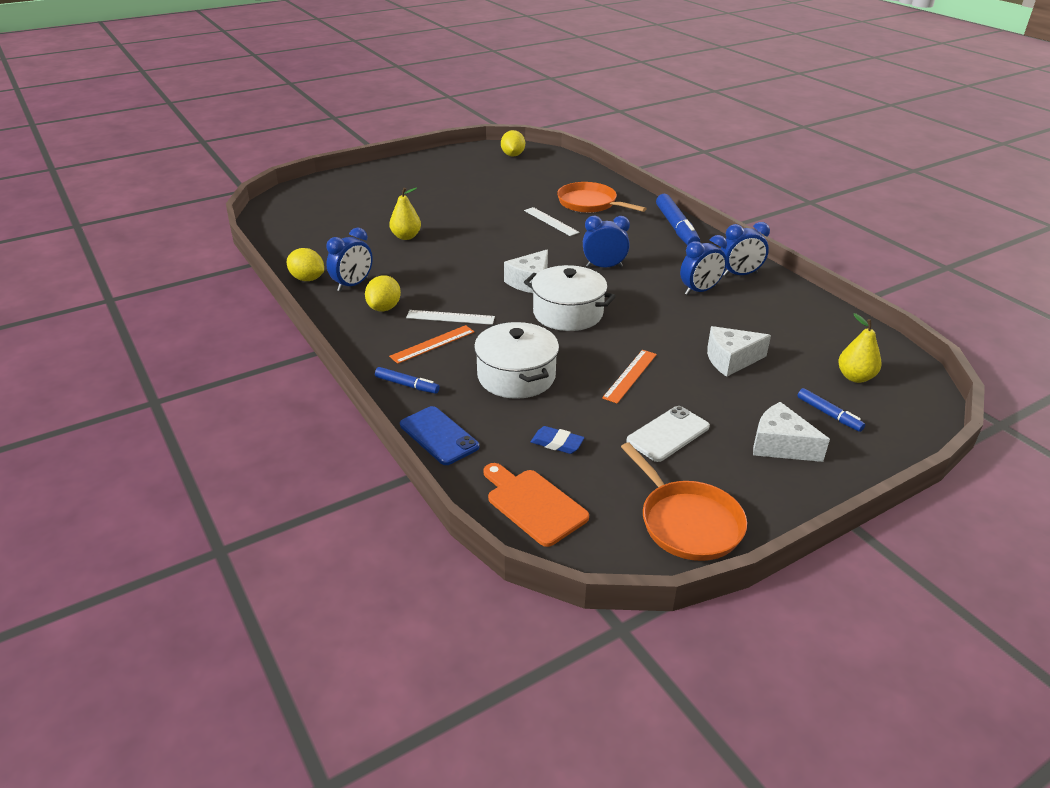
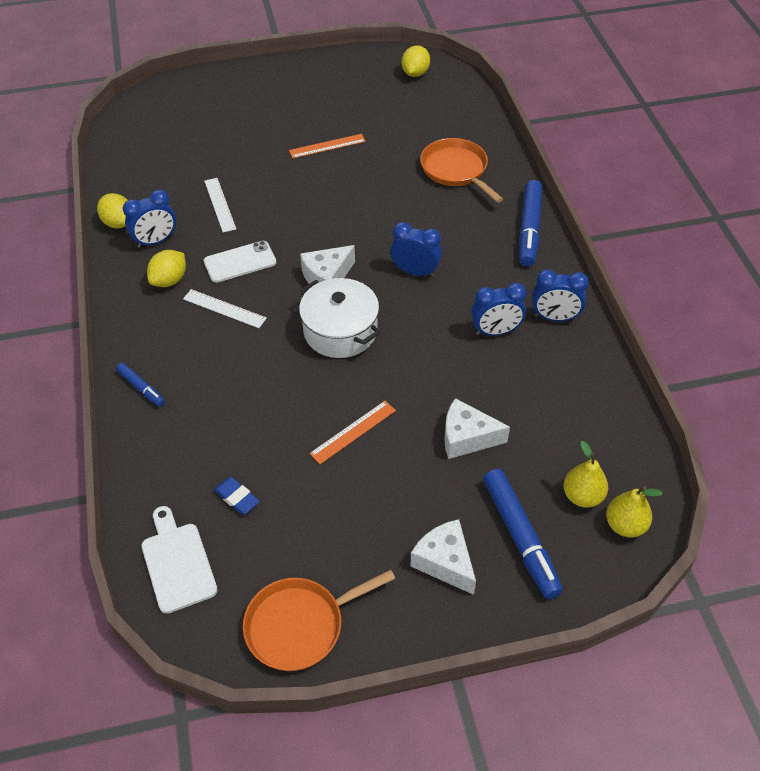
camera: 20 degrees right, 15 degrees up
(406, 237) = (239, 182): yellow pear -> yellow pear (625, 525)
(432, 344) = (190, 340): orange ruler -> orange ruler (327, 146)
(439, 436) = (138, 458): blue phone -> none
(516, 376) = (245, 403): white pot -> none
(533, 504) = (177, 563): orange cutting board -> white cutting board
(551, 221) = (398, 190): white ruler -> white ruler (220, 204)
(668, 434) = (345, 516): white phone -> white phone (240, 262)
(687, 522) = (300, 625): orange pan -> orange pan turned 75 degrees clockwise
(829, 414) = (520, 537): blue marker -> blue marker, size x1.88

